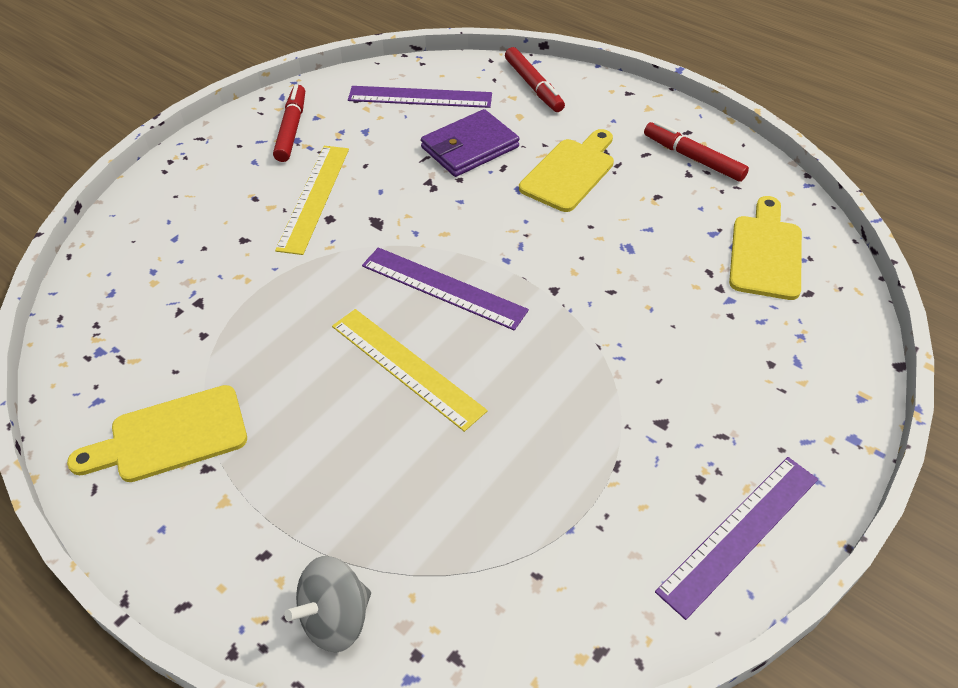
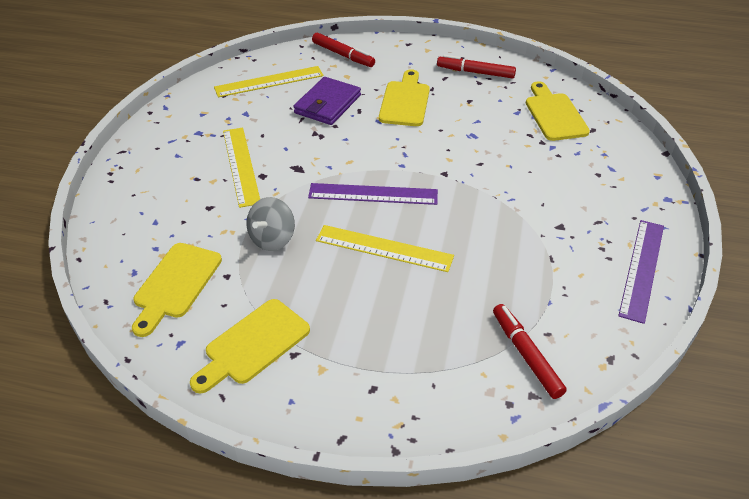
camera: 25 degrees left, 5 degrees down
(142, 325) = (176, 284): none -> yellow cutting board
(291, 129) = (189, 126): red marker -> red marker (526, 355)
(335, 618) = (446, 404): grey spinning top -> grey spinning top (272, 239)
(420, 97) = (269, 81): purple ruler -> yellow ruler

